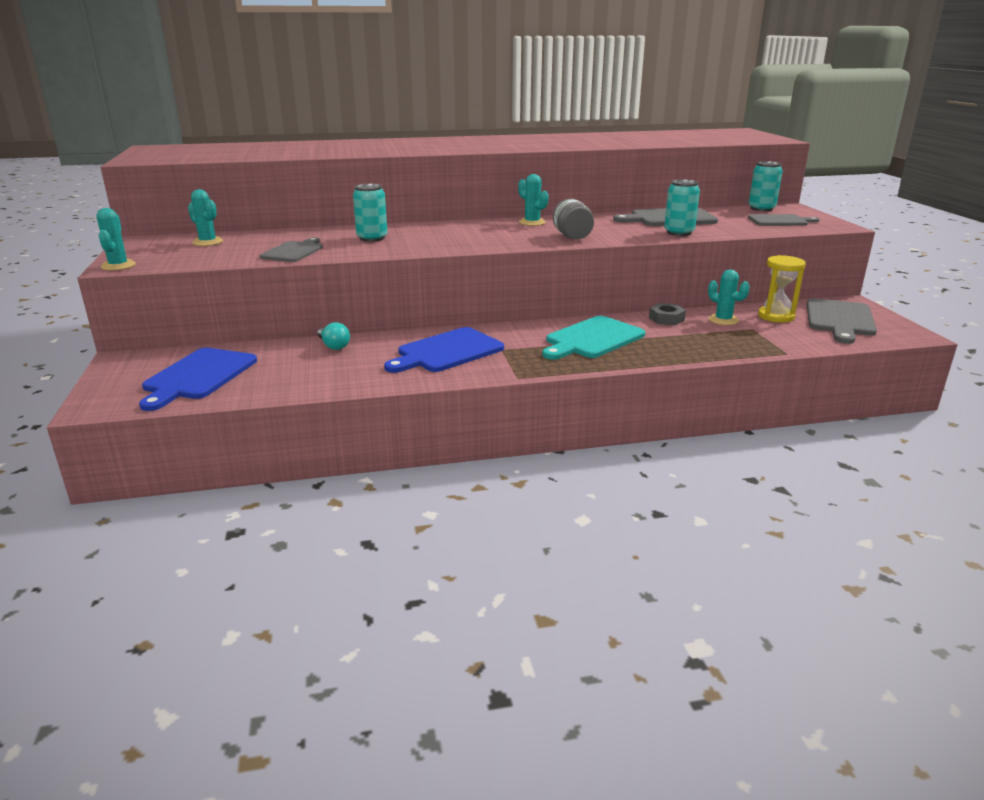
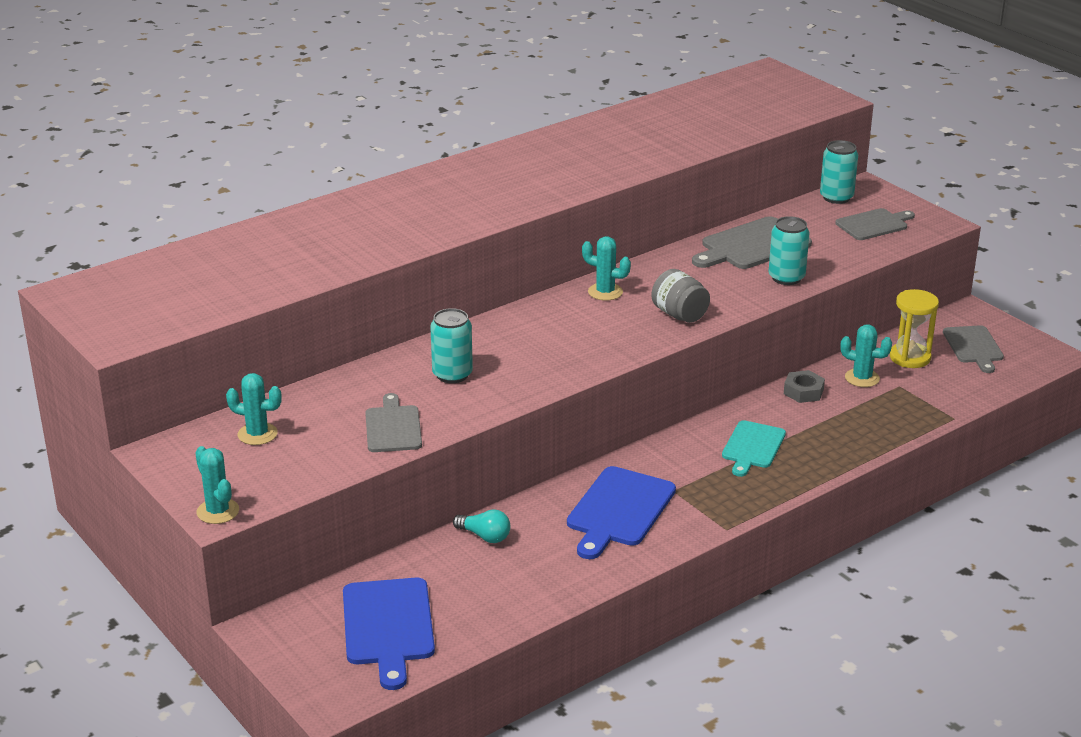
camera: 25 degrees left, 5 degrees up
(592, 339) = (752, 447): turquoise cutting board -> turquoise cutting board, size x0.66
(839, 319) = (973, 347): grey cutting board -> grey cutting board, size x0.66

